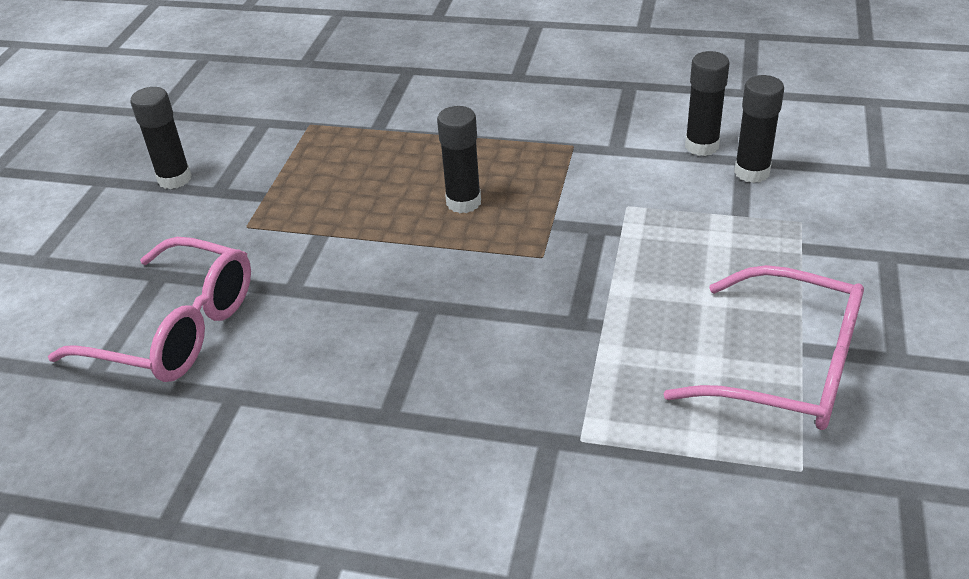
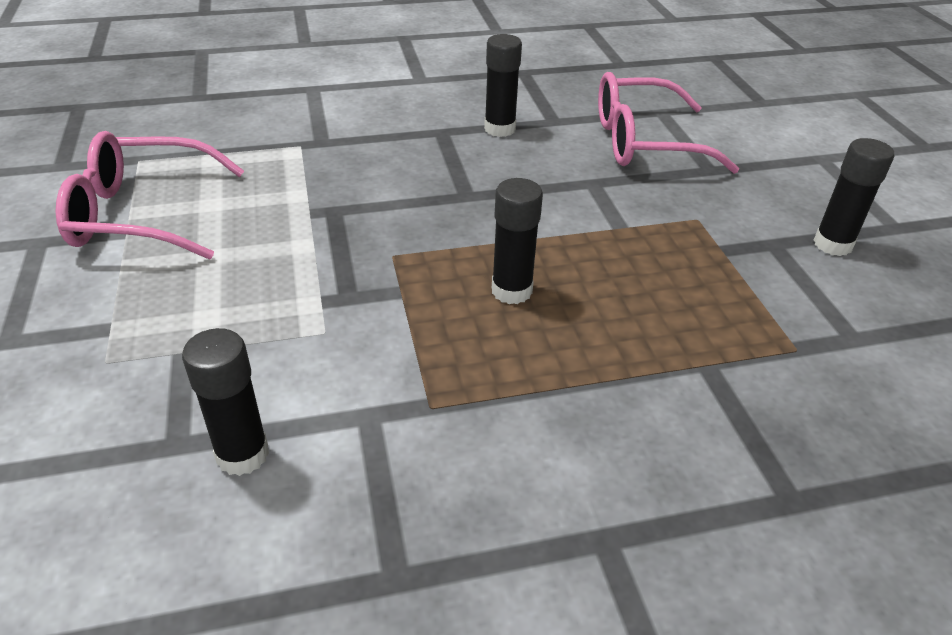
camera: 150 degrees right, 0 degrees up
(752, 172) = (165, 423): black glue stick -> black glue stick (499, 129)

